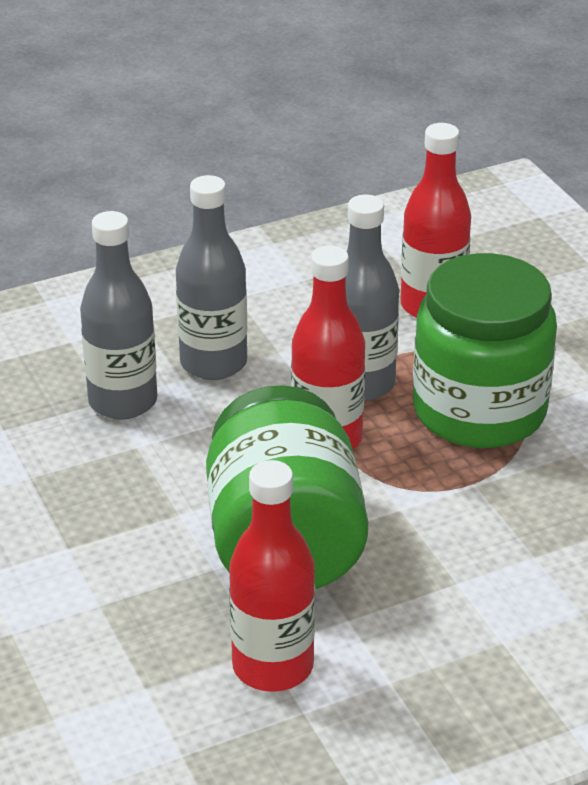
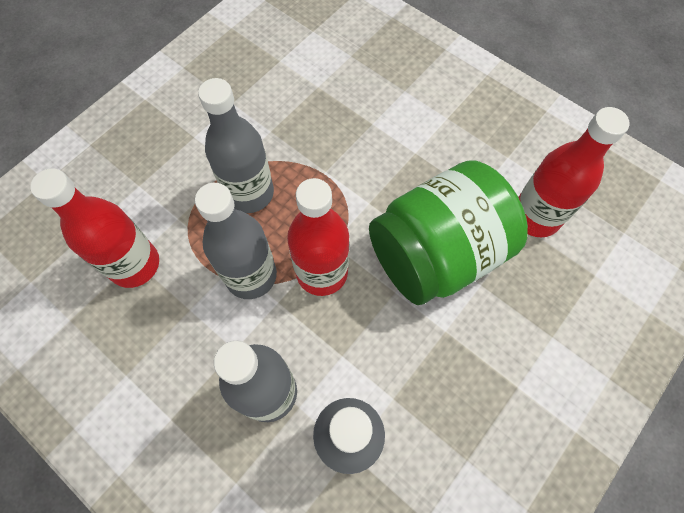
camera: 115 degrees left, 30 degrees up
(479, 410) = (250, 193): green jar -> grey bottle

